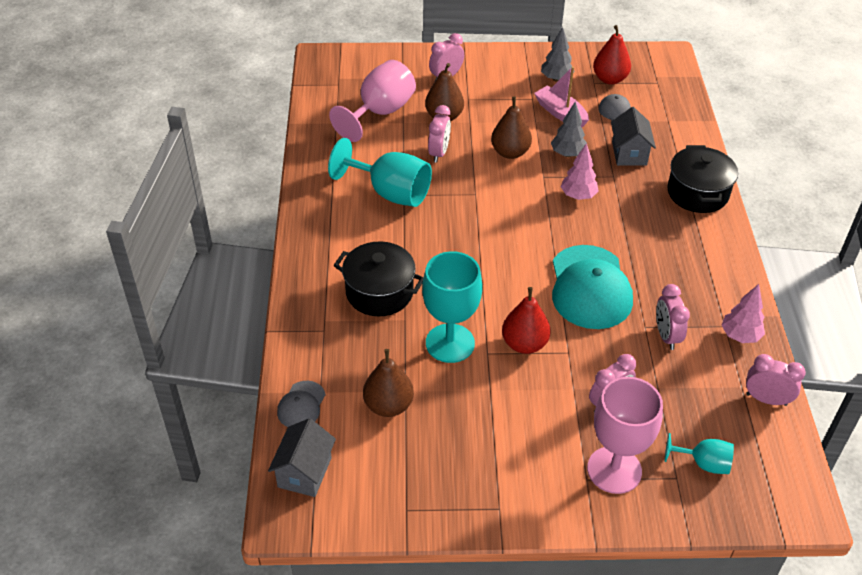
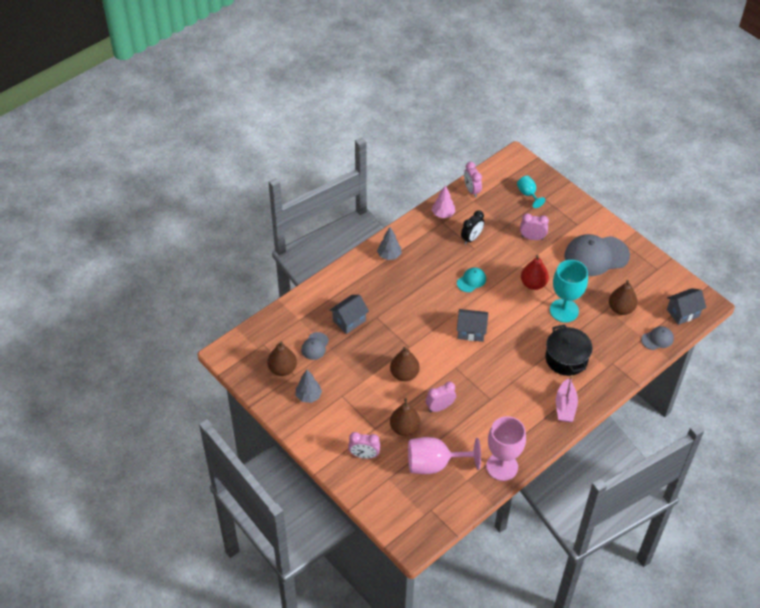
camera: 130 degrees left, 5 degrees up
(390, 193) = (495, 406): turquoise goblet -> none
(504, 452) = (596, 256): none -> grey cap
(510, 237) = (471, 331): none -> grey house
(560, 113) = (342, 373): pink boat -> pink boat (565, 406)
(567, 154) = (378, 347): grey tree -> grey tree (389, 255)
(578, 196) = (409, 323): pink tree -> none
(590, 287) = (471, 281): turquoise cap -> turquoise cap, size x0.48
(609, 79) = (282, 369): red pear -> brown pear
(614, 470) = (563, 218): pink goblet -> pink goblet (502, 466)
(666, 336) = (471, 238): pink clock -> black clock
(697, 193) = (354, 275): black pot -> none

